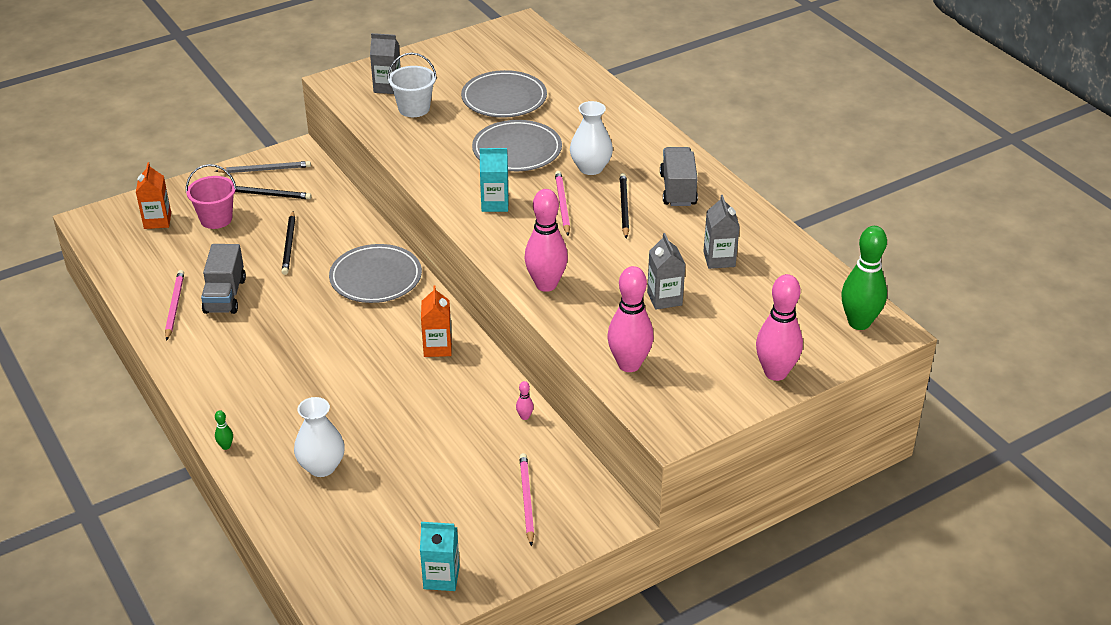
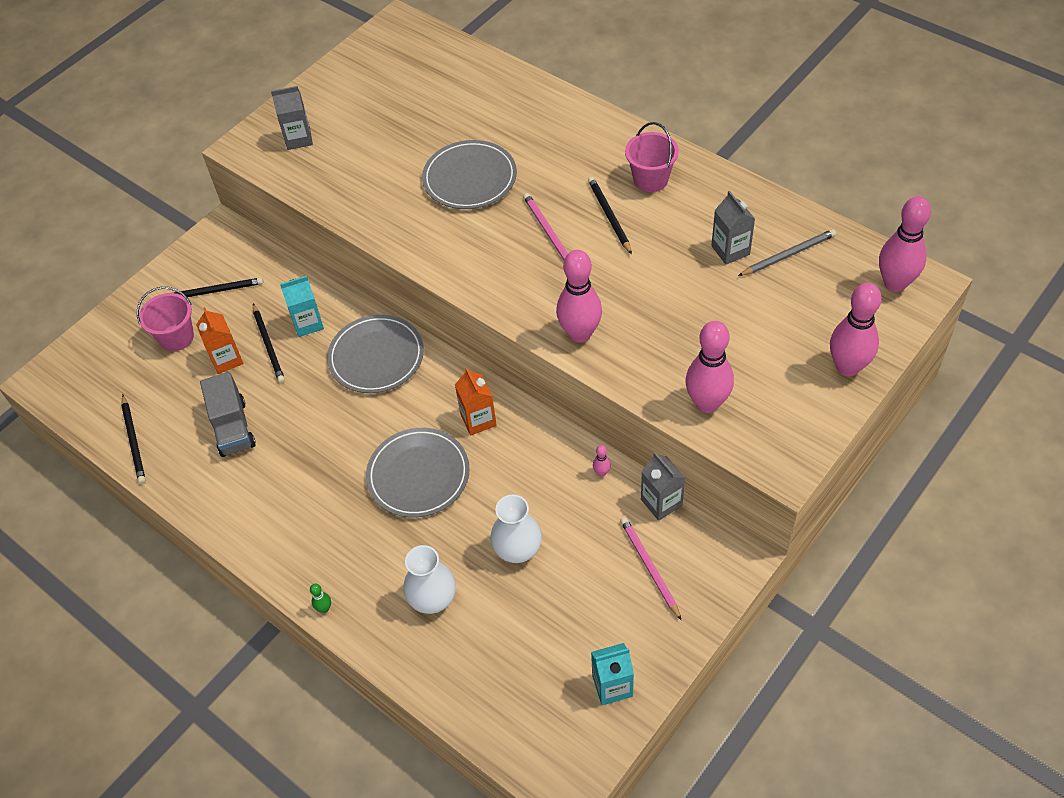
camera: 15 degrees left, 15 degrees up
(139, 282) = (134, 441): none -> black pencil
(157, 221) = (115, 358): orange carton -> orange carton (226, 359)
(174, 306) = (186, 458): pink pencil -> none
(265, 169) = (198, 261): grey pencil -> grey pencil (788, 255)
(414, 108) = (339, 158): white bucket -> none
(495, 204) = (480, 251): turquoise carton -> turquoise carton (308, 323)
(504, 98) = (425, 118): grey plate -> grey plate (418, 475)
(590, 168) = (553, 178): white vase -> white vase (518, 550)
(664, 298) = (702, 313): grey carton -> grey carton (661, 502)
(678, 190) = (650, 179): grey truck -> pink bucket
(859, 323) = (895, 283): green bowling pin -> pink bowling pin

